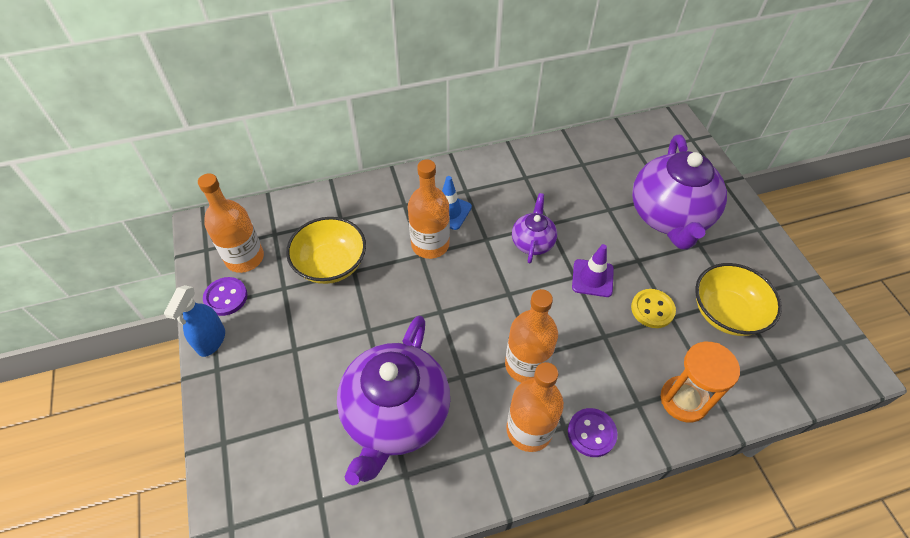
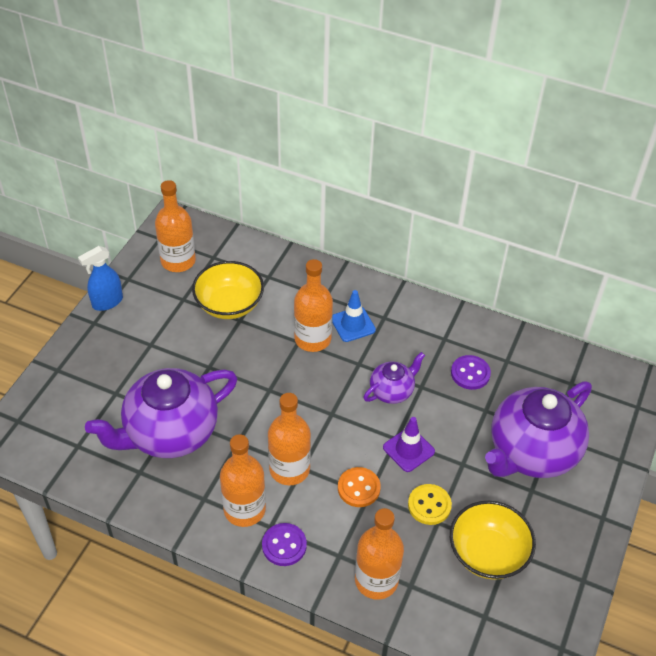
camera: 40 degrees right, 5 degrees down
(226, 297) = (142, 280): purple button -> purple button (470, 373)
(592, 337) = (358, 488): none -> orange button
(684, 400) = (376, 580): orange hourglass -> orange bottle

